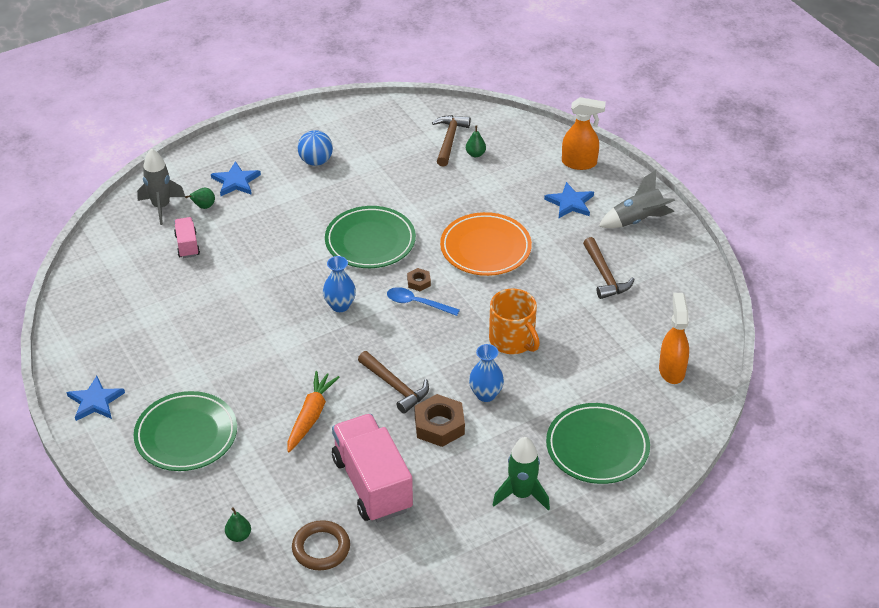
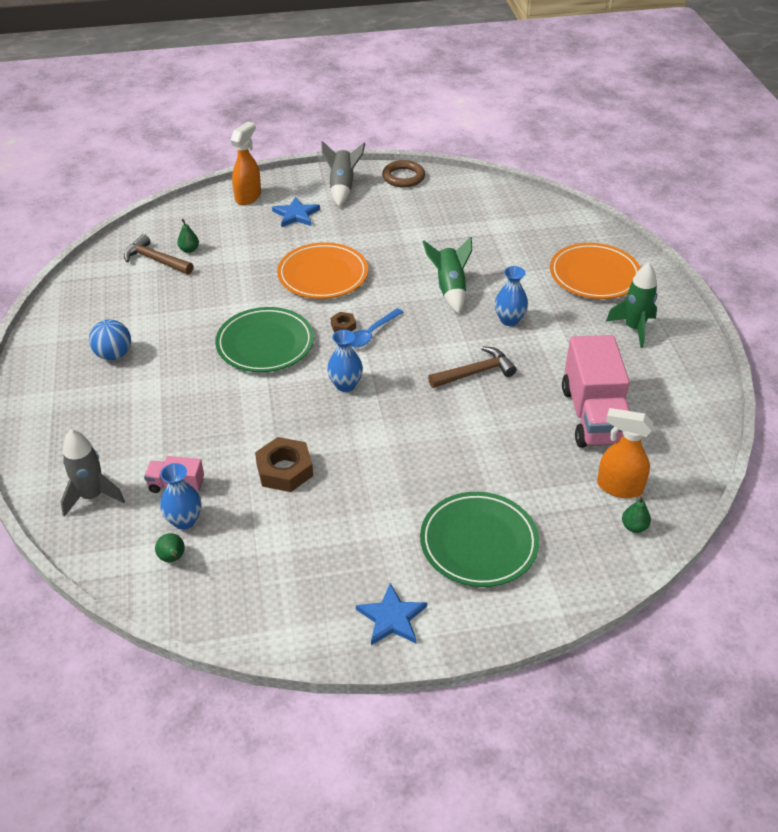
camera: 70 degrees left, 0 degrees up
(154, 261) = (184, 520): none -> blue vase
(203, 207) = (120, 458): green pear -> green pear (173, 558)
(236, 181) = (97, 423): blue star -> none
(311, 416) = (490, 439): orange carrot -> none
(321, 548) = (665, 468): brown ring -> brown ring (403, 177)
(372, 484) = (594, 416): pink truck -> pink truck turned 90 degrees counterclockwise
(439, 425) = (536, 356): brown nut -> brown nut (284, 470)
(512, 340) = (450, 288): orange mug -> green rocket
(597, 447) = (594, 275): green plate -> orange plate
(604, 275) = (398, 220): brown hammer -> none
(671, 370) = (524, 217): orange spray bottle -> orange spray bottle (618, 487)

